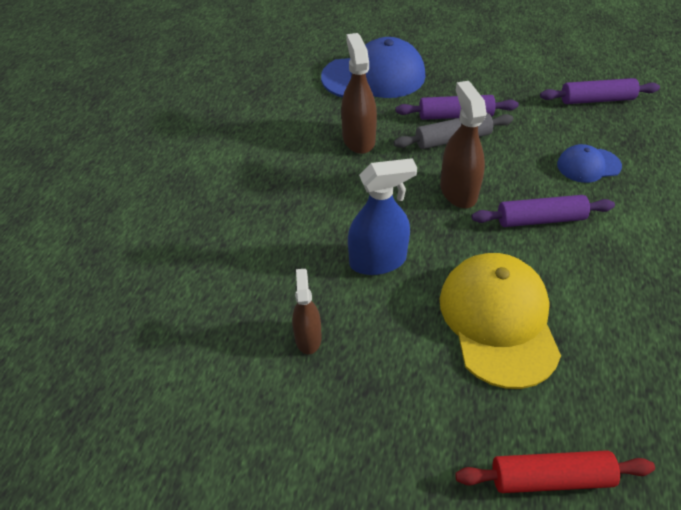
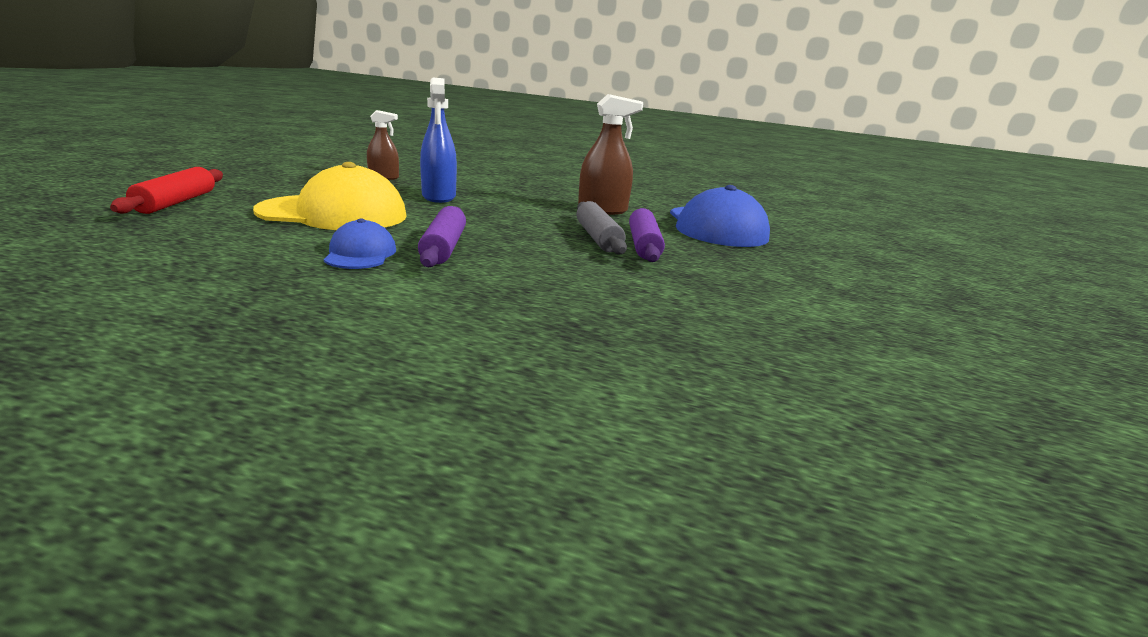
camera: 90 degrees right, 25 degrees down
(458, 191) = (509, 227): brown spray bottle -> none
(588, 165) = (526, 288): blue cap -> blue cap (360, 254)
(596, 100) = (696, 330): purple rolling pin -> none

